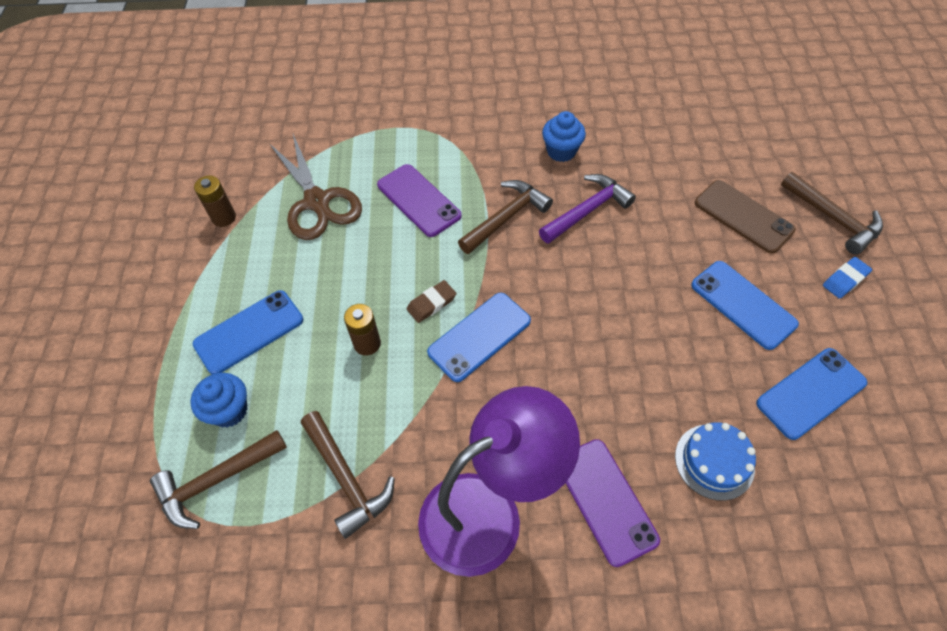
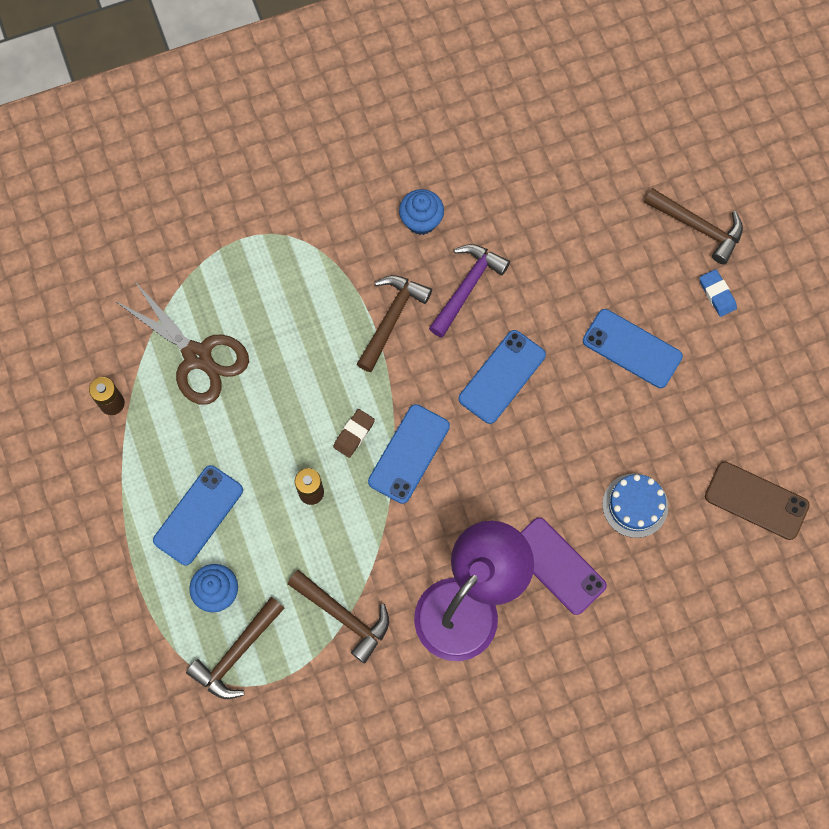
camera: 20 degrees left, 15 degrees up
(419, 200) = (299, 324): purple phone -> none
(743, 216) = (615, 249): brown phone -> brown phone (756, 500)
(811, 393) = (702, 419): blue phone -> blue phone (502, 377)
(845, 280) = (717, 294): blue eraser -> blue eraser turned 60 degrees counterclockwise

